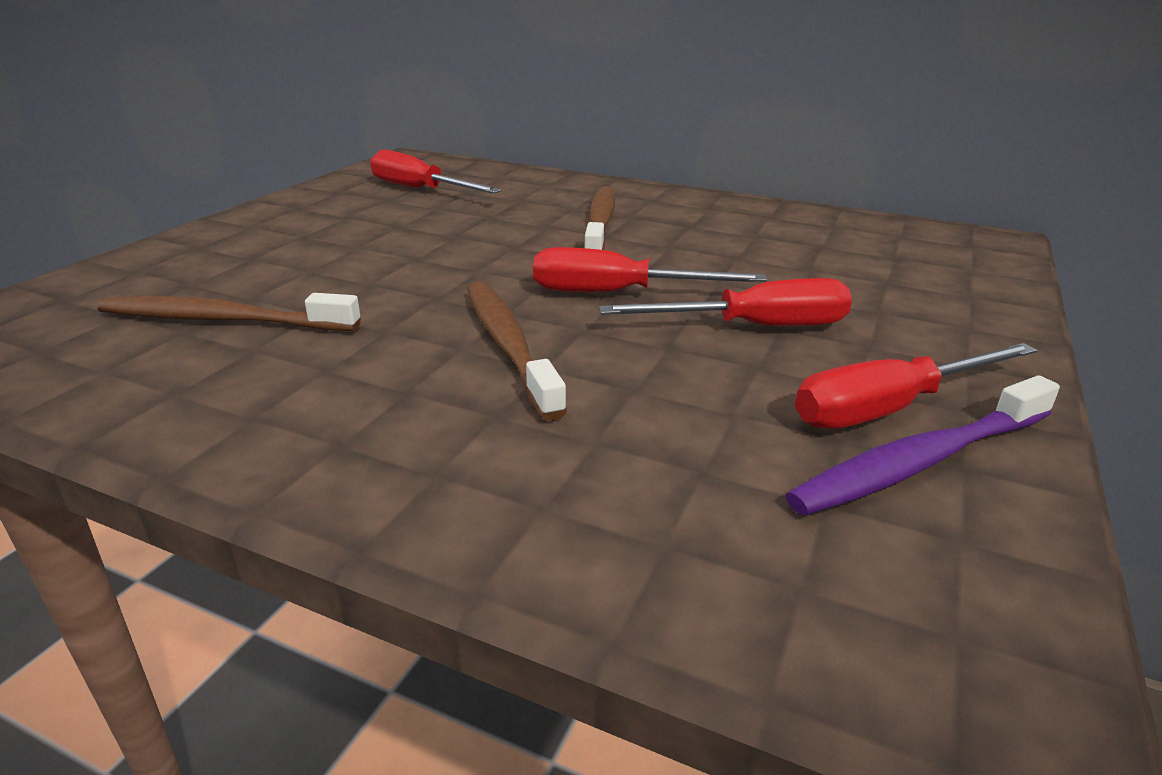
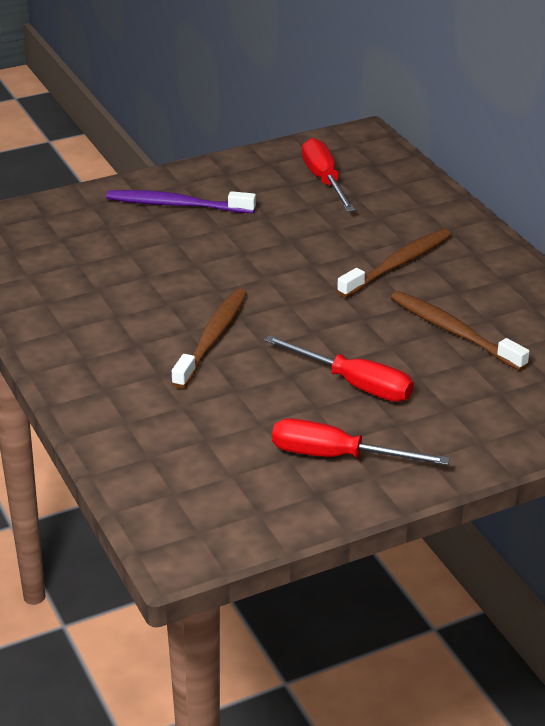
camera: 40 degrees right, 5 degrees up
(224, 320) = (101, 263): brown toothbrush -> brown toothbrush (453, 331)
(617, 293) = (317, 329): red screwdriver -> none
(920, 461) = (302, 482): purple toothbrush -> purple toothbrush (177, 205)

